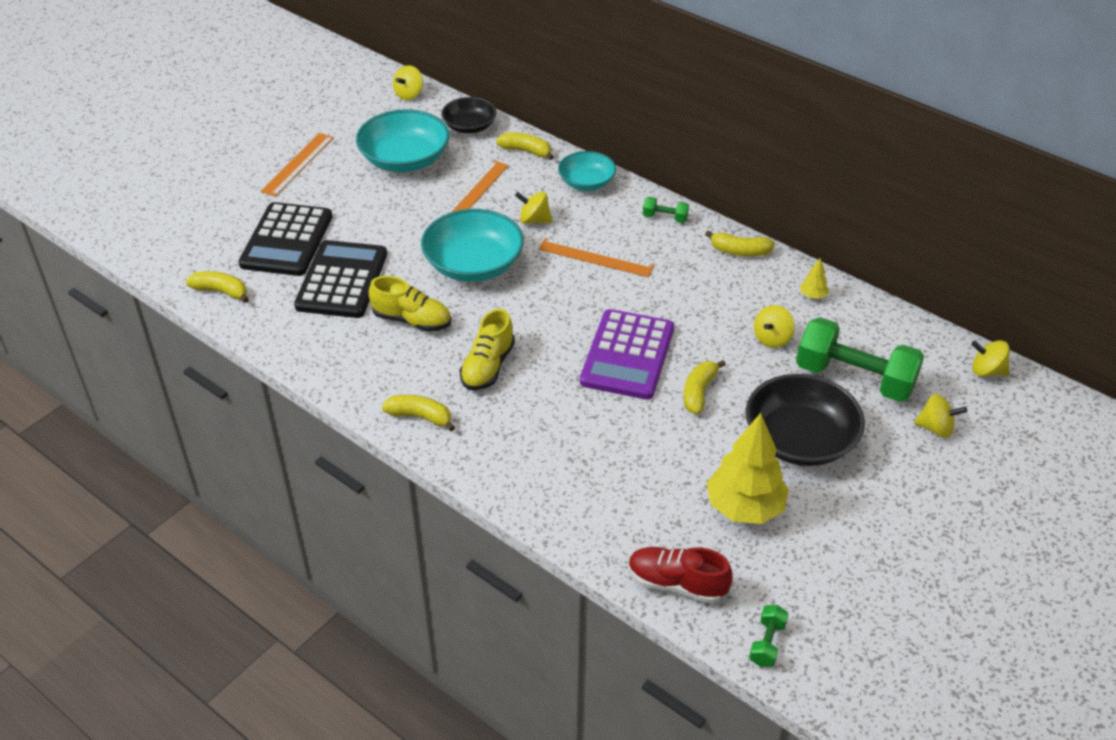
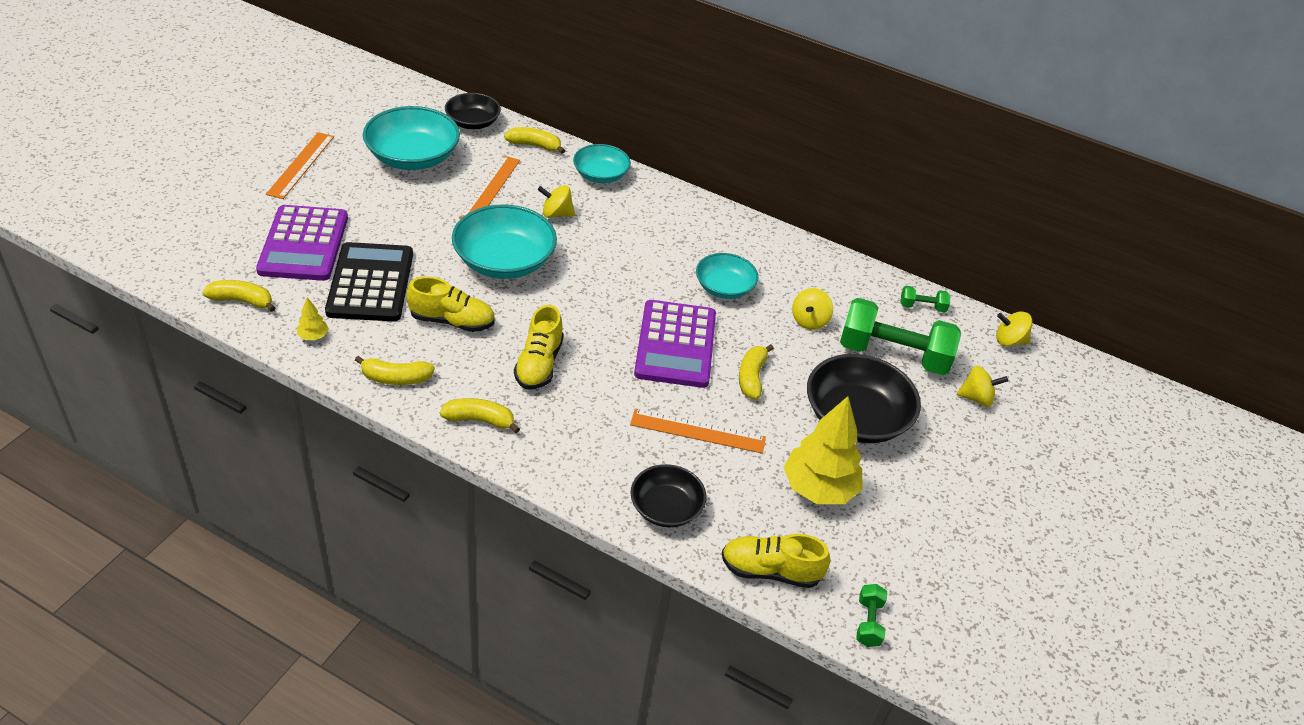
camera: 15 degrees left, 0 degrees up
(287, 240) = (303, 244): black calculator -> purple calculator
(409, 94) = (404, 91): yellow spinning top -> none
(584, 514) = (666, 508): none -> black bowl
(596, 257) = (624, 249): orange ruler -> orange ruler (698, 431)
(665, 218) = (683, 207): green dumbbell -> green dumbbell (922, 307)
(677, 584) = (770, 571): red shoe -> yellow shoe
(690, 301) = (724, 287): none -> turquoise bowl
(740, 251) = (761, 237): yellow banana -> yellow banana (396, 378)
(813, 295) = (838, 277): yellow tree -> yellow tree (313, 336)

